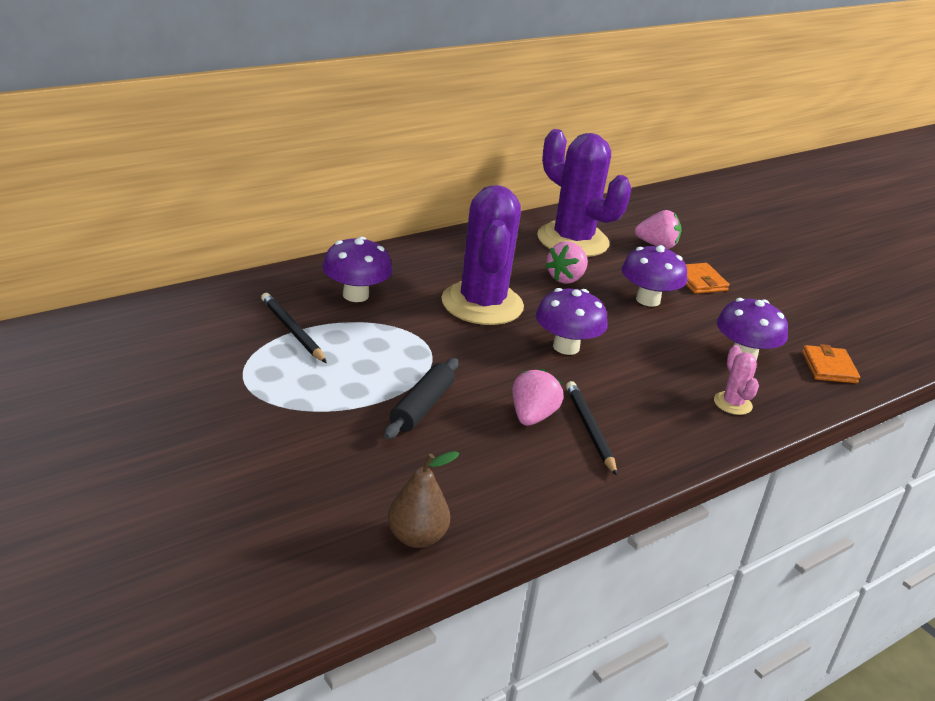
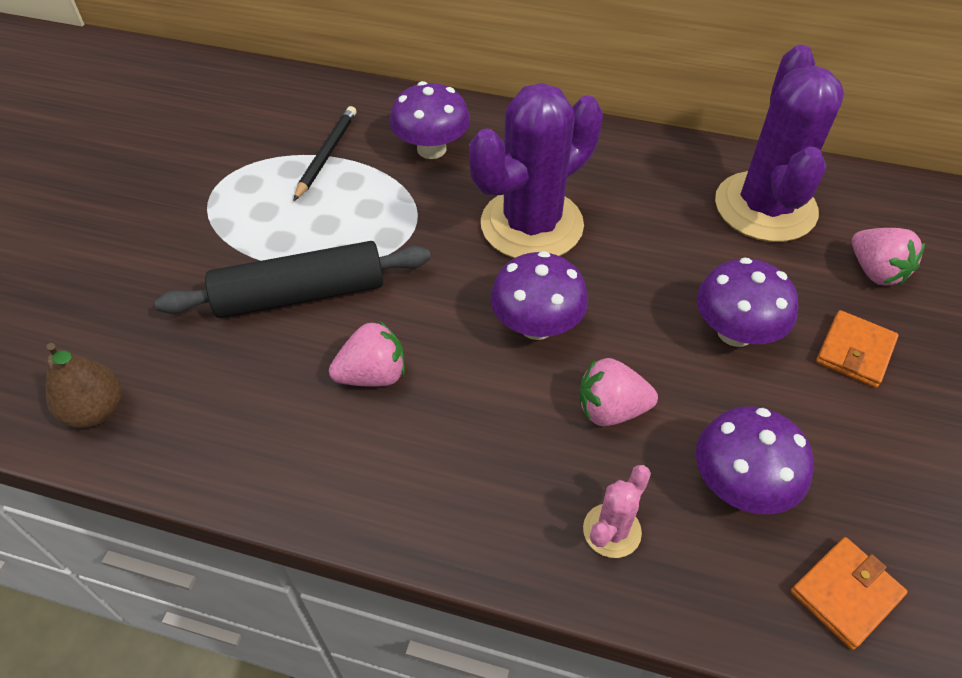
camera: 55 degrees right, 20 degrees up
(422, 407) = (301, 294): black rolling pin -> black rolling pin, size x1.52
(566, 278) = (675, 248): pink strawberry -> pink strawberry (610, 409)
(589, 429) = (401, 431): black pencil -> none

